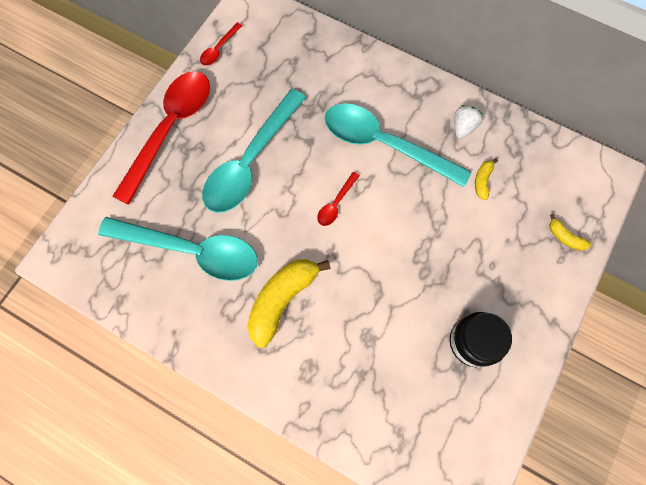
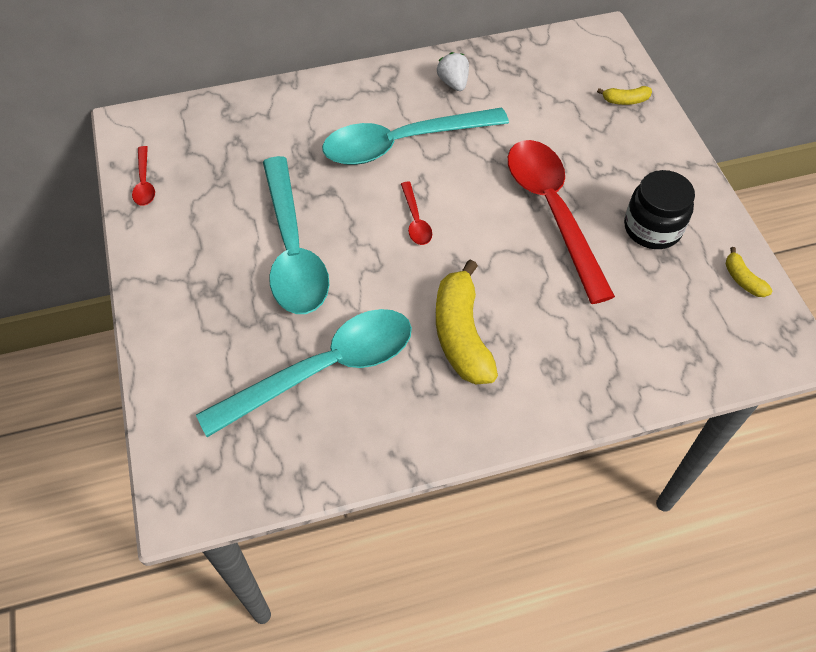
camera: 45 degrees left, 15 degrees down
(171, 129) = (173, 286): red spoon -> red spoon (552, 211)
(482, 181) = (516, 109): yellow banana -> yellow banana (742, 279)

